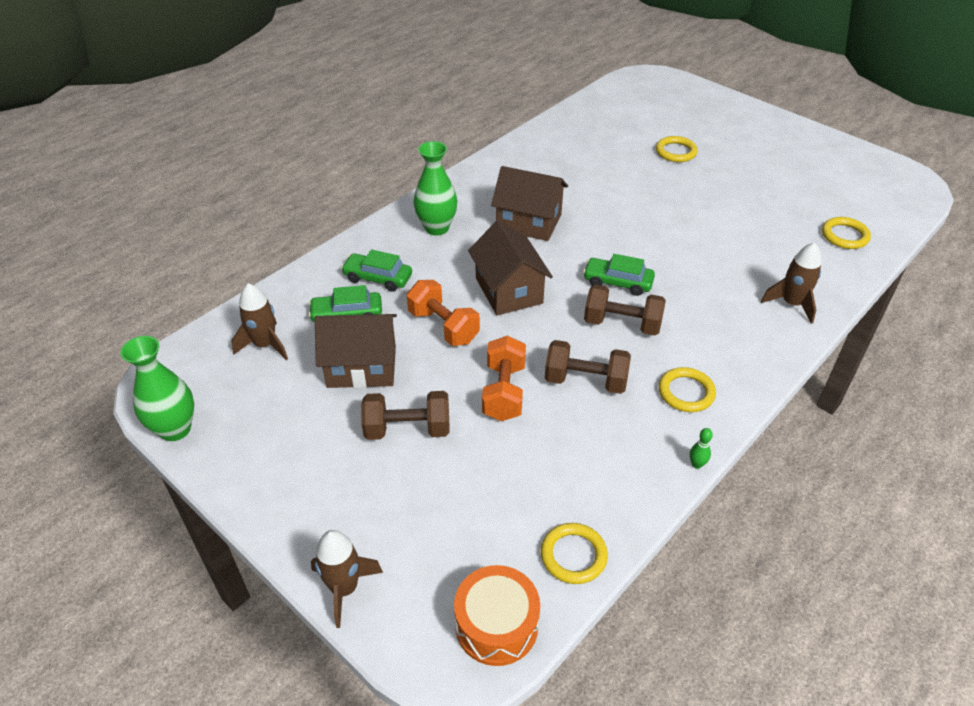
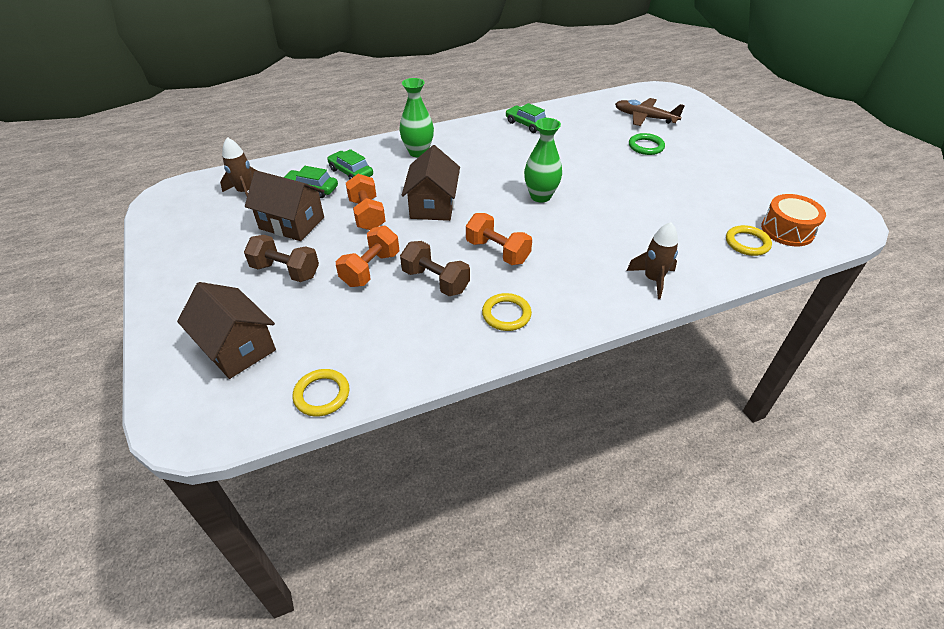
camera: 25 degrees right, 0 degrees up
(175, 429) = (151, 224): green vase -> green vase (540, 196)
(344, 588) = (158, 354): brown rocket -> none
(496, 625) = (229, 418): orange drum -> orange drum (787, 230)
(528, 222) = (487, 165): brown house -> brown house (237, 347)
(617, 282) = (519, 222): green car -> green car (527, 124)
(622, 324) = (497, 252): brown dumbbell -> orange dumbbell
(649, 116) = (645, 118): none -> brown plane
(676, 152) = (646, 146): yellow ring -> green ring
(696, 464) = (470, 368): green bowling pin -> none

